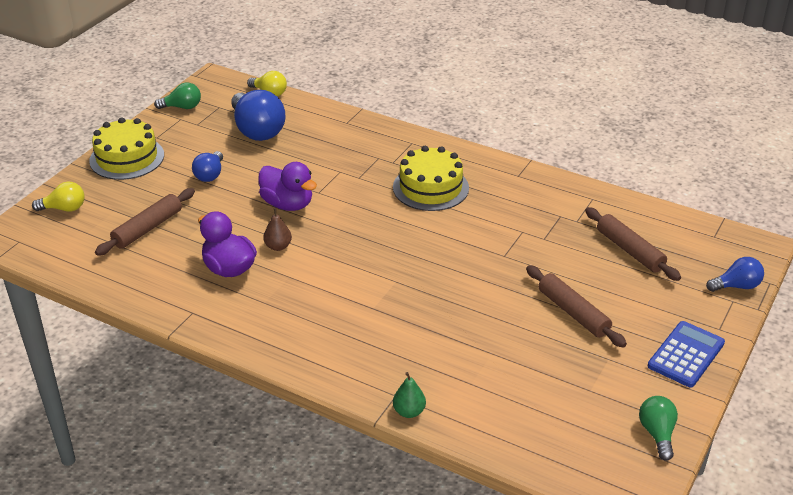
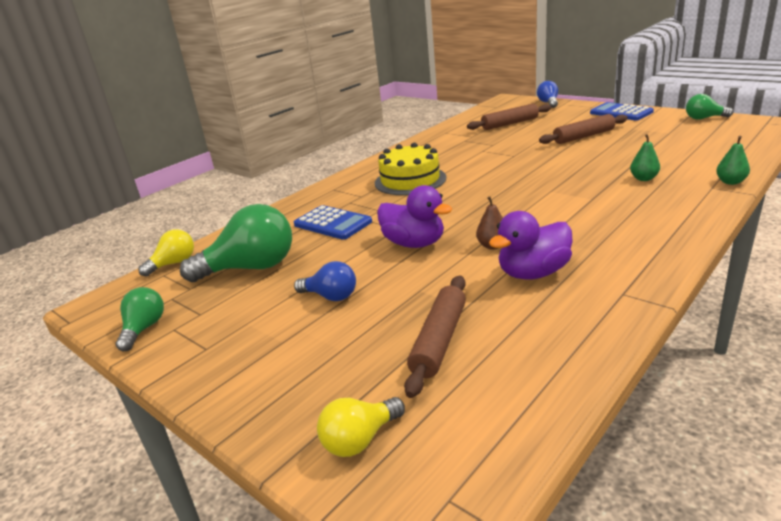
camera: 75 degrees left, 10 degrees down
(64, 209) = (360, 440): yellow light bulb -> yellow light bulb turned 135 degrees counterclockwise
(127, 158) = (244, 375): yellow cake -> none
(147, 228) = (439, 340): brown rolling pin -> brown rolling pin turned 60 degrees clockwise
(257, 130) = (251, 268): blue light bulb -> green light bulb
(287, 204) = (414, 243): purple duck -> purple duck turned 75 degrees clockwise
(332, 155) = (333, 223): none -> blue calculator
(423, 348) = (643, 179): none -> green pear

